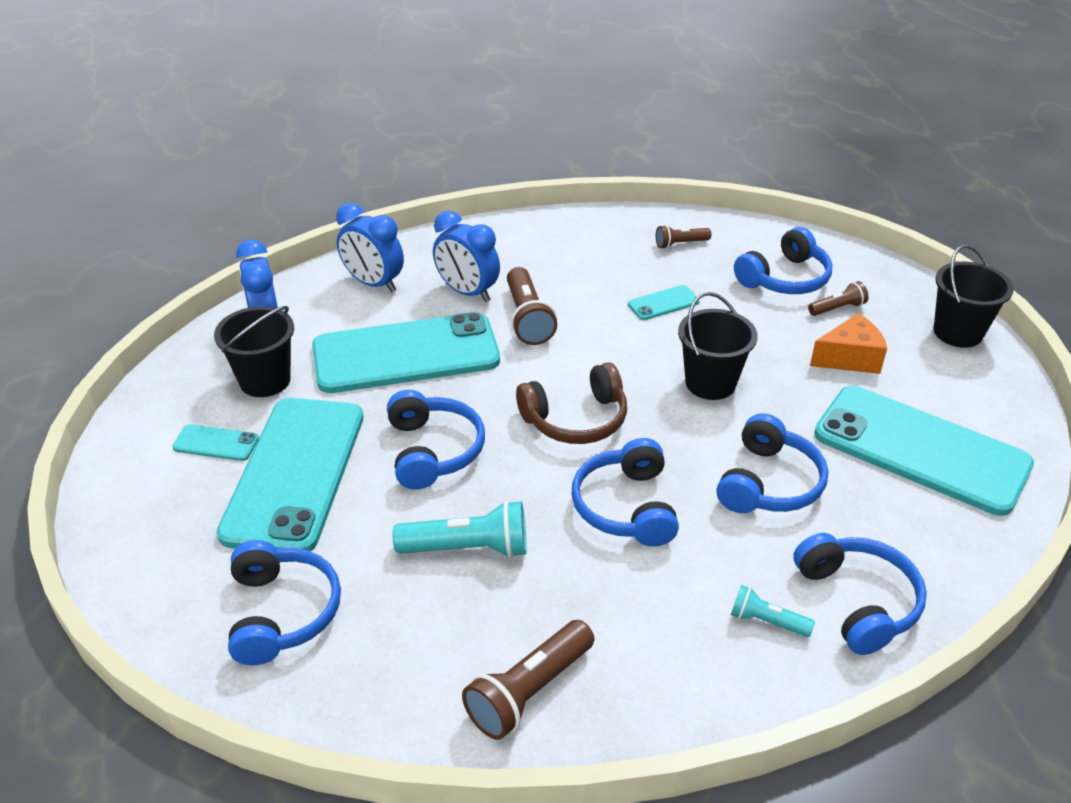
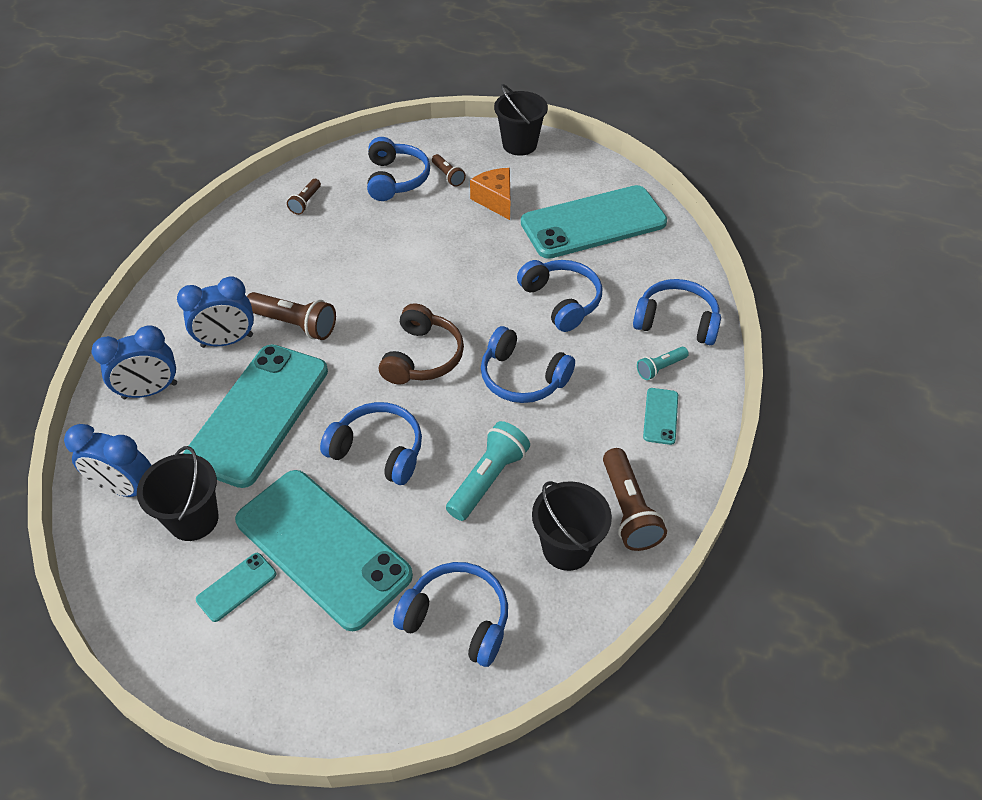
camera: 55 degrees left, 10 degrees up
(663, 303) = (356, 247): turquoise phone -> turquoise phone (660, 416)
(710, 383) = (454, 273): black bucket -> black bucket (567, 548)
(837, 308) = (448, 176): brown flashlight -> brown flashlight turned 135 degrees clockwise
(849, 358) = (495, 200): orange cheese -> orange cheese turned 45 degrees counterclockwise

